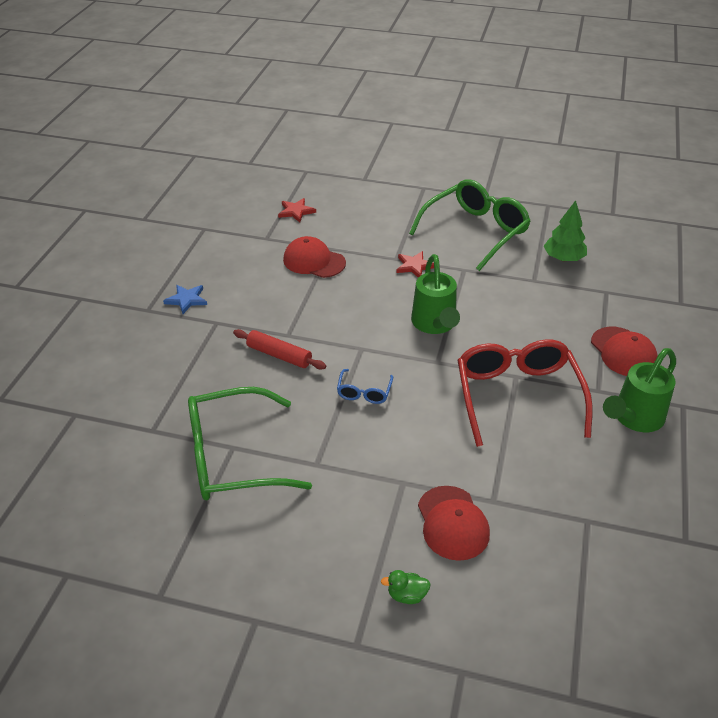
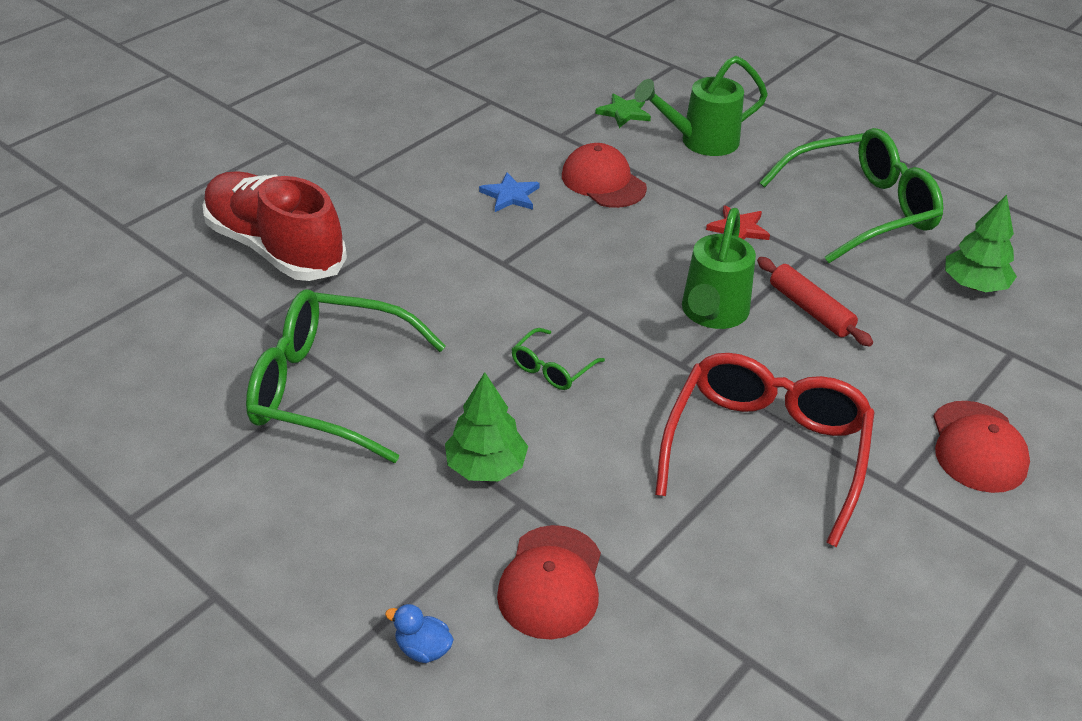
camera: 25 degrees right, 0 degrees up
(126, 376) = (275, 248): none -> red shoe
(186, 300) = (409, 180): blue star -> blue star (510, 195)
(279, 355) = (475, 284): red rolling pin -> red rolling pin (810, 309)
(296, 211) = (624, 113): red star -> green star
(364, 392) = (552, 368): blue glasses -> green glasses
(367, 469) = (486, 466): none -> green tree
(407, 595) = (423, 648): green duck -> blue duck
(634, 419) = (926, 547): green watering can -> green watering can (700, 142)

